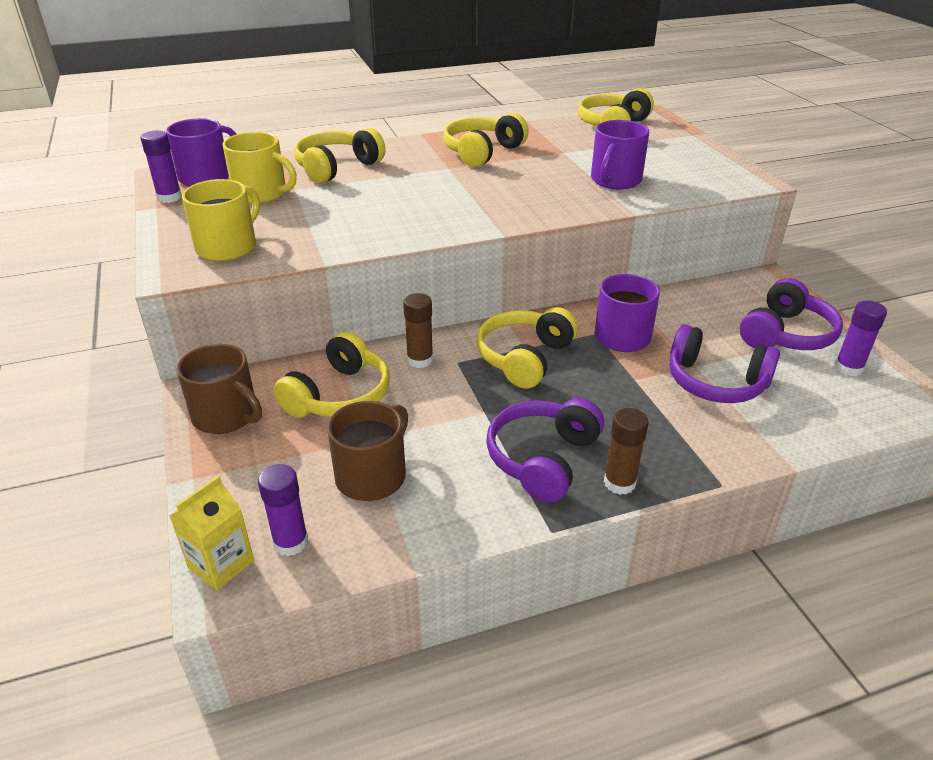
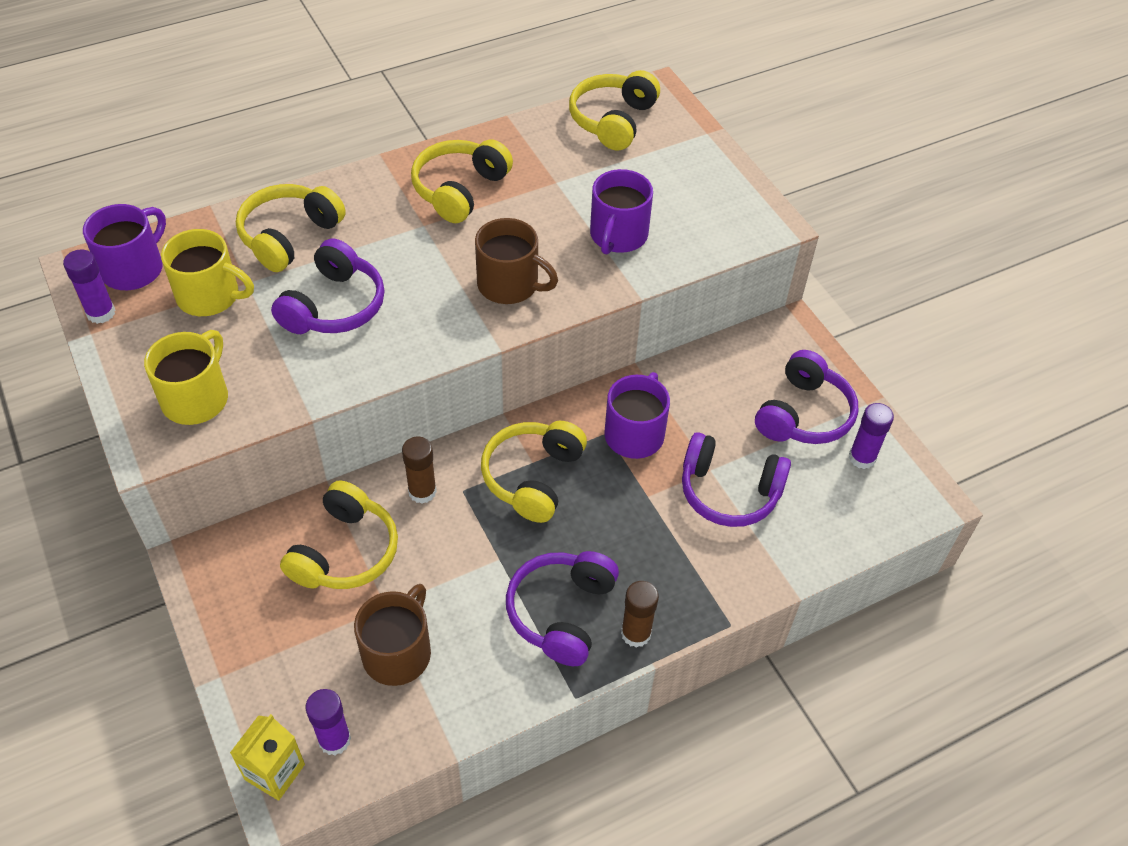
camera: 10 degrees left, 15 degrees up
(227, 416) = (233, 592): brown mug -> brown mug (510, 285)
(363, 204) = (334, 306): none -> purple headphones

